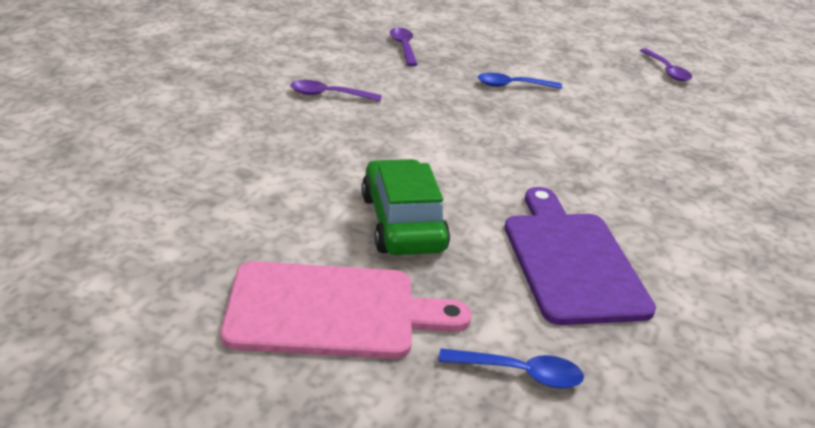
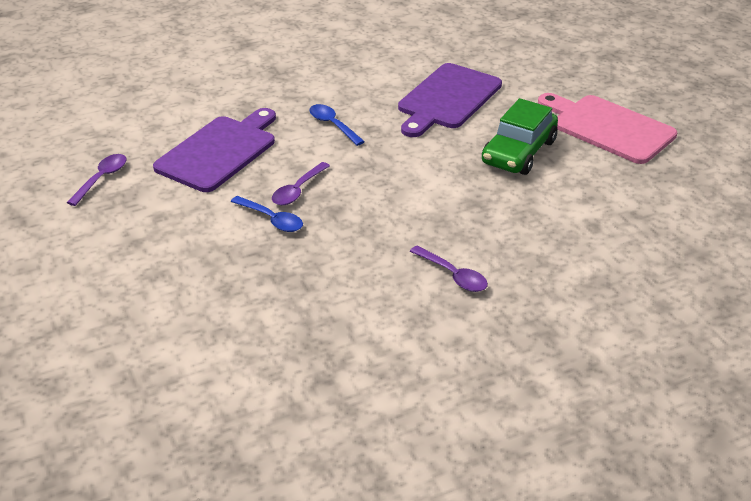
camera: 135 degrees left, 5 degrees up
(403, 47) = (298, 312): purple spoon -> purple spoon (298, 190)
(520, 373) = (542, 76): blue spoon -> blue spoon (333, 125)
(644, 115) = (219, 151): none -> purple cutting board

